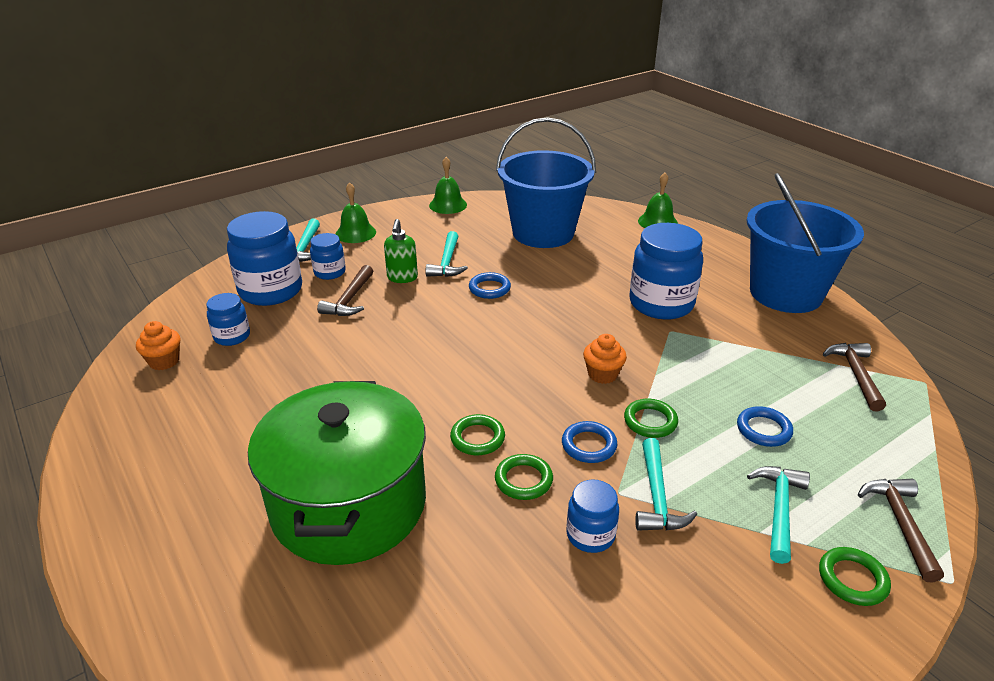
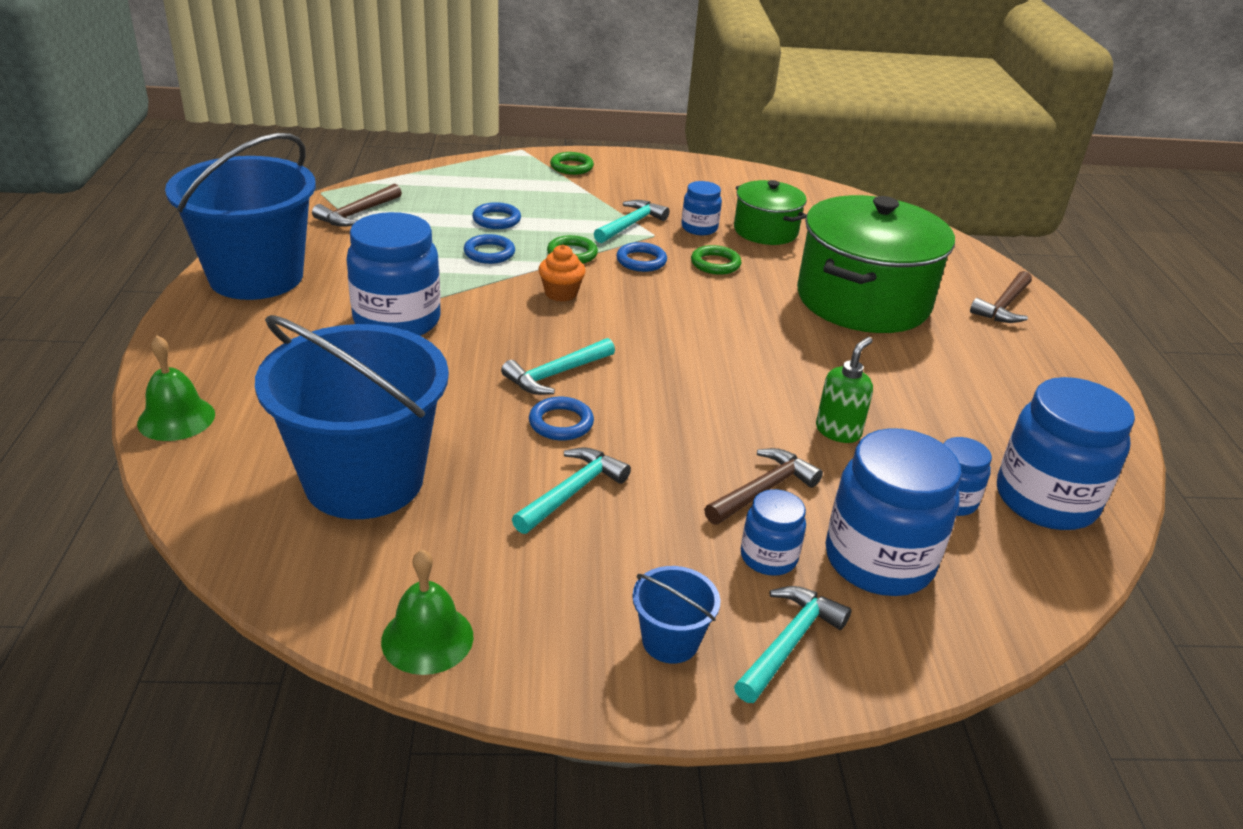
camera: 150 degrees left, 0 degrees up
(164, 361) = (1045, 500): orange cupcake -> blue jar
(355, 233) = (670, 641): green bell -> blue bucket
(402, 278) = (662, 494): green soap dispenser -> green soap dispenser (838, 431)
(477, 438) = (727, 297): green ring -> none
(519, 578) = (765, 231): none -> green pot
(705, 387) = (489, 253): none -> blue ring
(779, 509) = (562, 194): turquoise hammer -> turquoise hammer (556, 374)
(900, 523) = (502, 167): brown hammer -> brown hammer (1004, 306)

